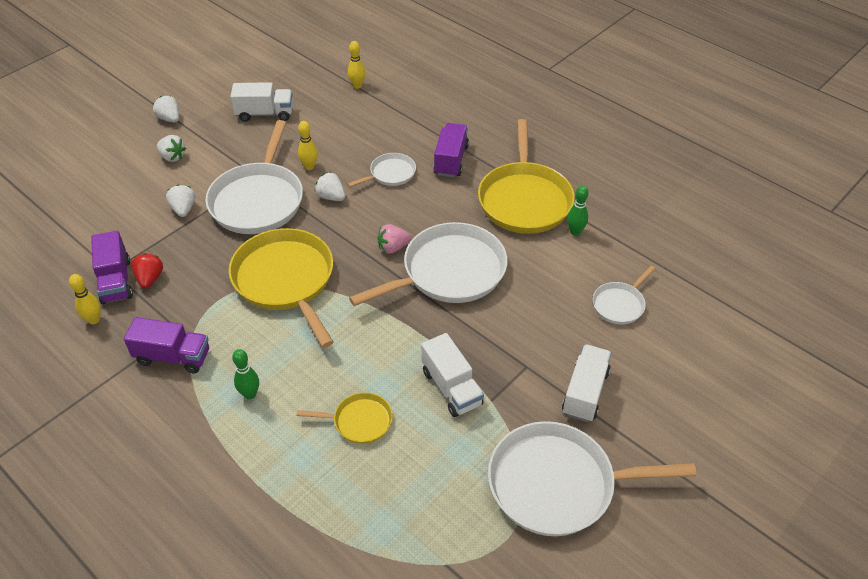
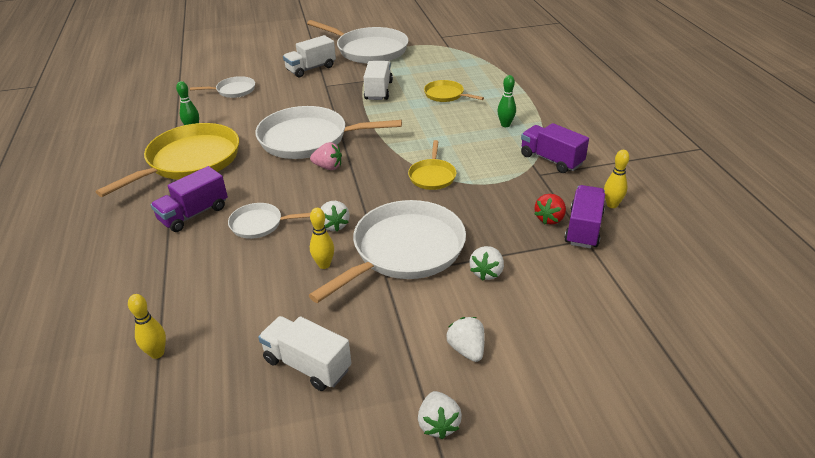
camera: 145 degrees left, 10 degrees down
(285, 280) = (432, 176): yellow pan -> yellow pan, size x0.49

